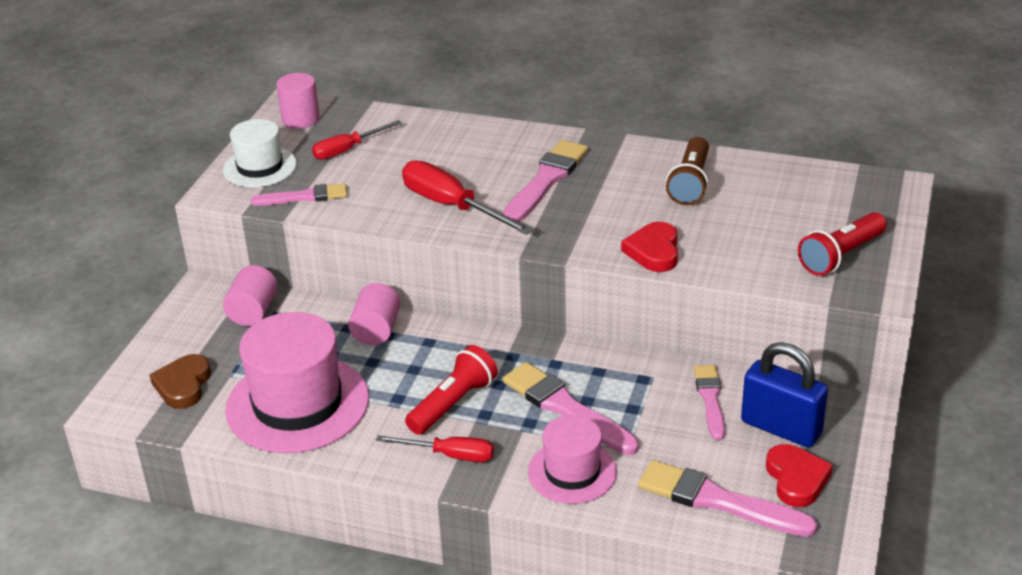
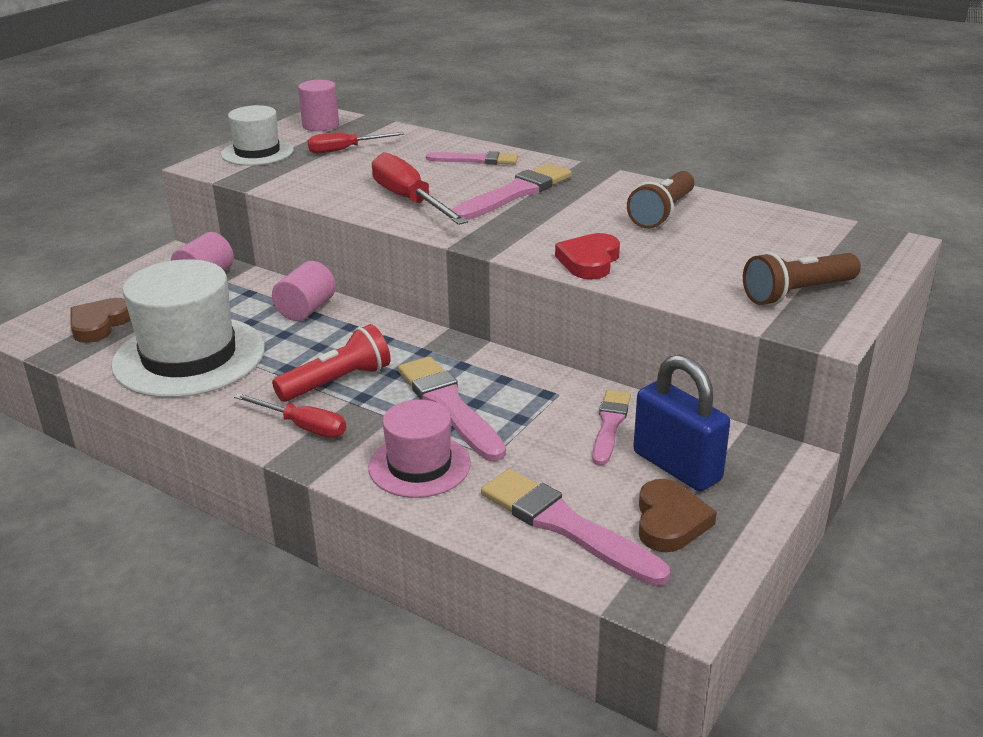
camera: 15 degrees right, 5 degrees down
(297, 404) = (189, 356): pink hat -> white hat
(304, 197) = (278, 177): pink brush -> pink brush (476, 160)
(796, 479) = (670, 521): red heart -> brown heart
(841, 256) = (797, 293): red flashlight -> brown flashlight

